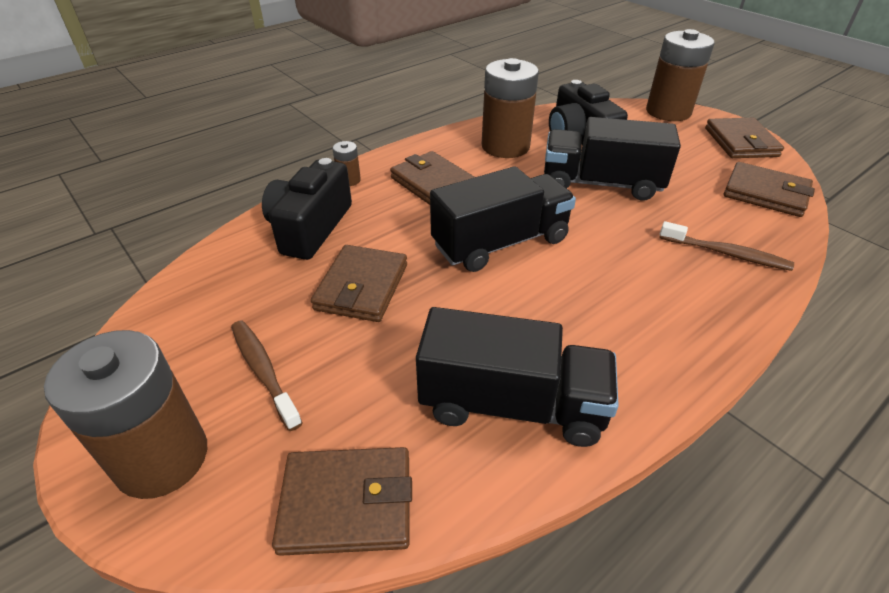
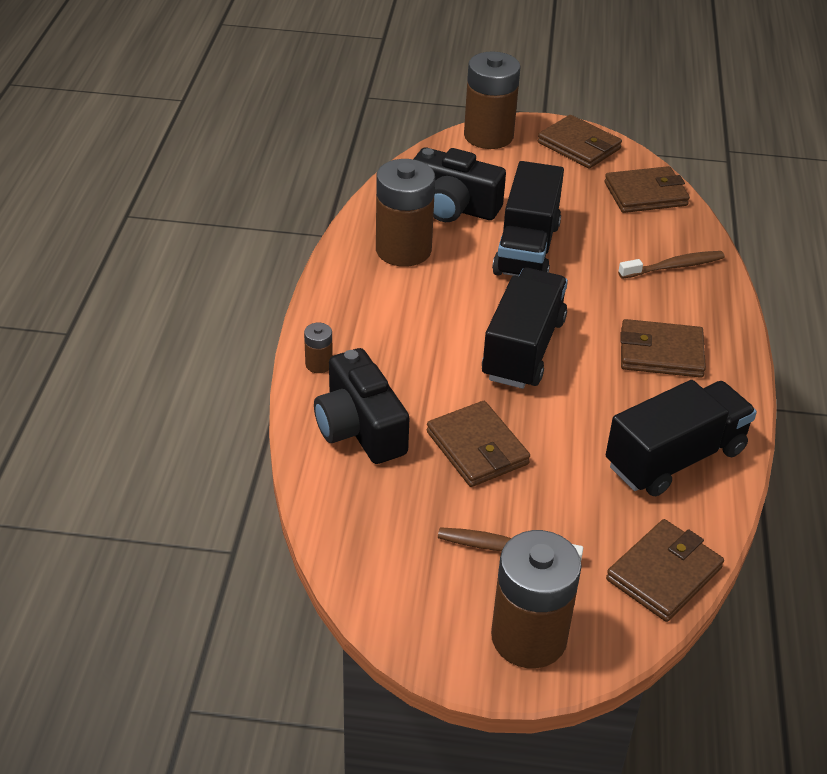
camera: 45 degrees left, 0 degrees up
(432, 183) = (395, 324): brown wallet -> brown wallet (661, 353)
(601, 184) = (526, 249): black truck -> black truck turned 45 degrees counterclockwise

